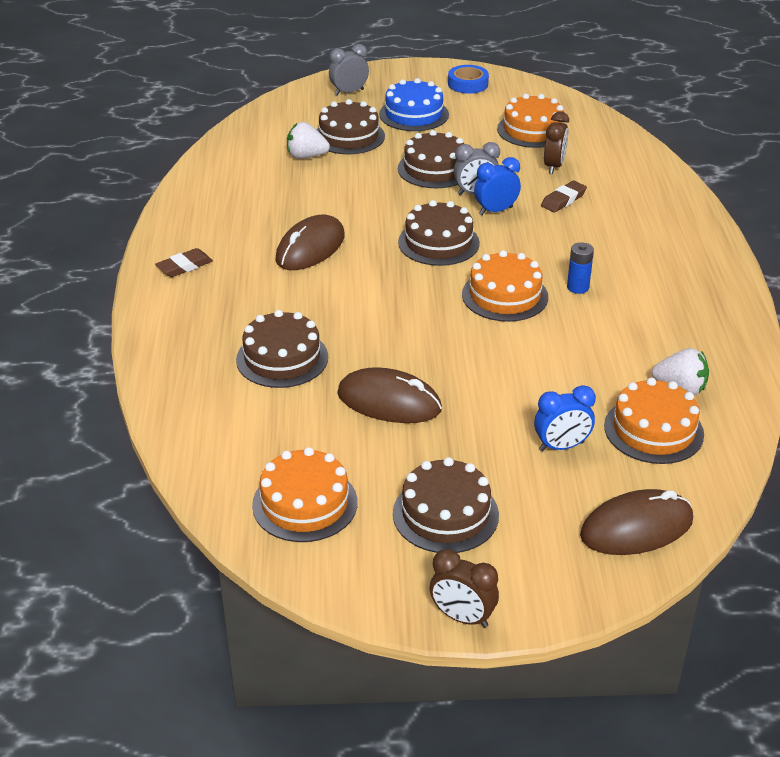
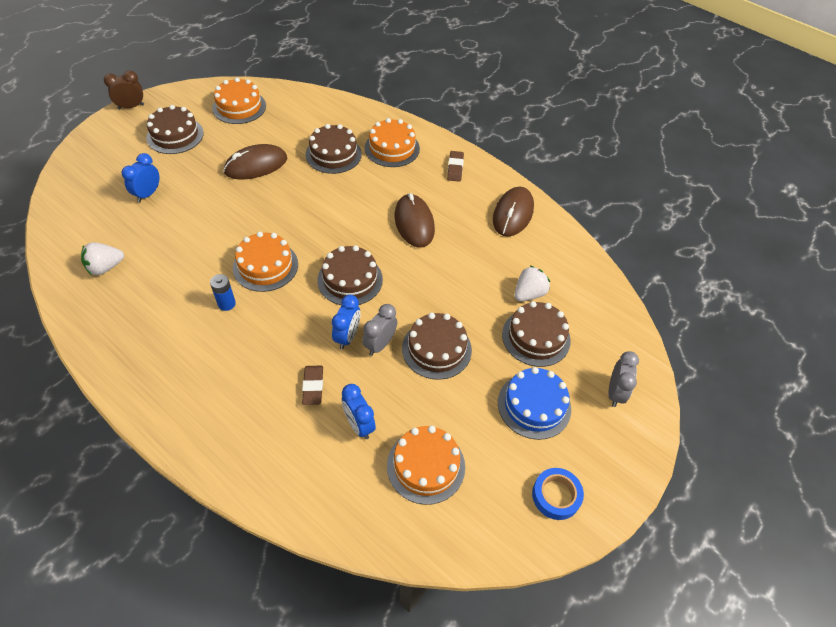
camera: 130 degrees right, 15 degrees up
(554, 166) = (359, 425): brown clock -> blue clock
(636, 528) = (80, 178): brown mouse -> brown mouse (513, 214)
(653, 430) = (104, 232): orange cake -> orange cake (392, 148)

